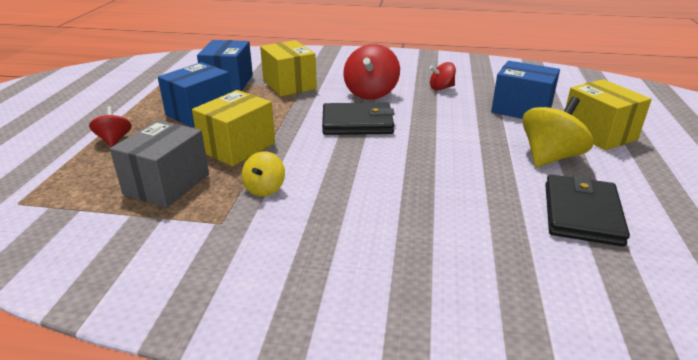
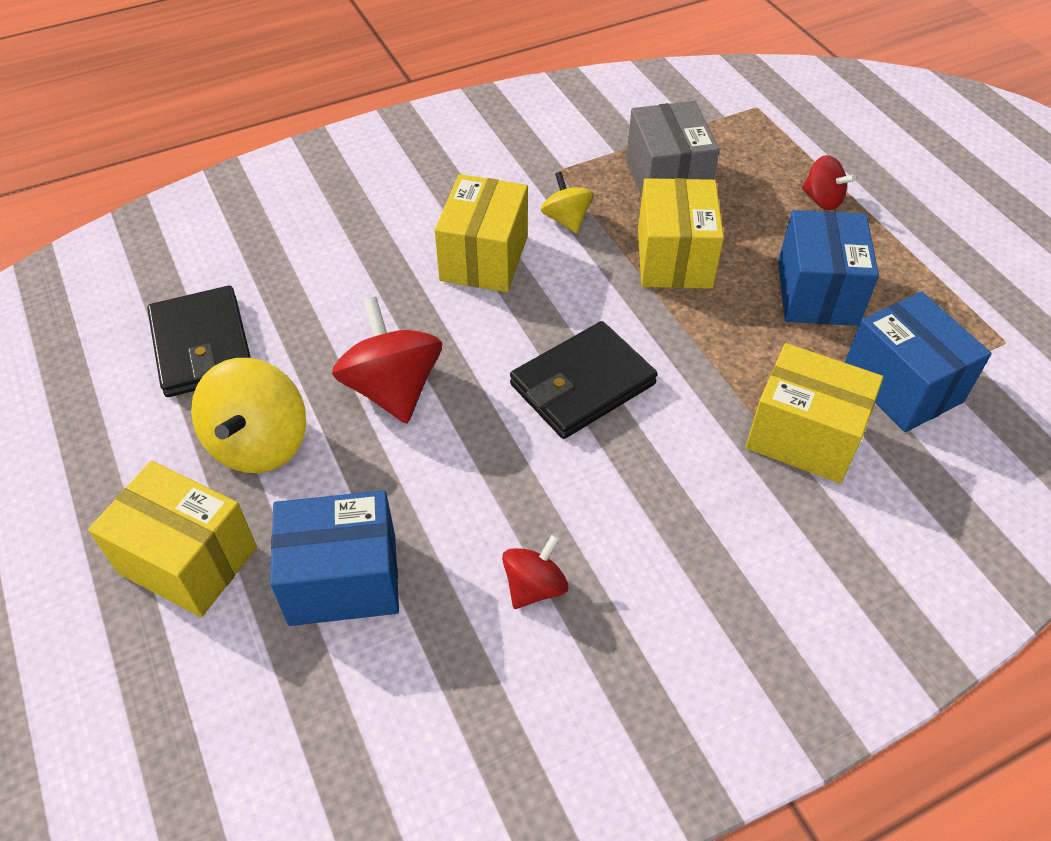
camera: 145 degrees right, 20 degrees up
(345, 189) = (484, 258): none -> yellow box
(371, 93) = (643, 488): red spinning top -> red spinning top (393, 389)

